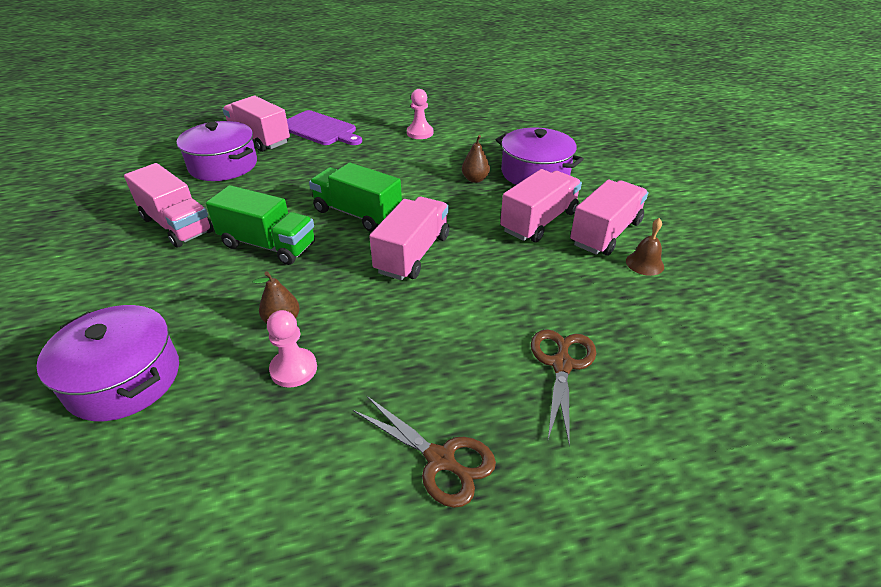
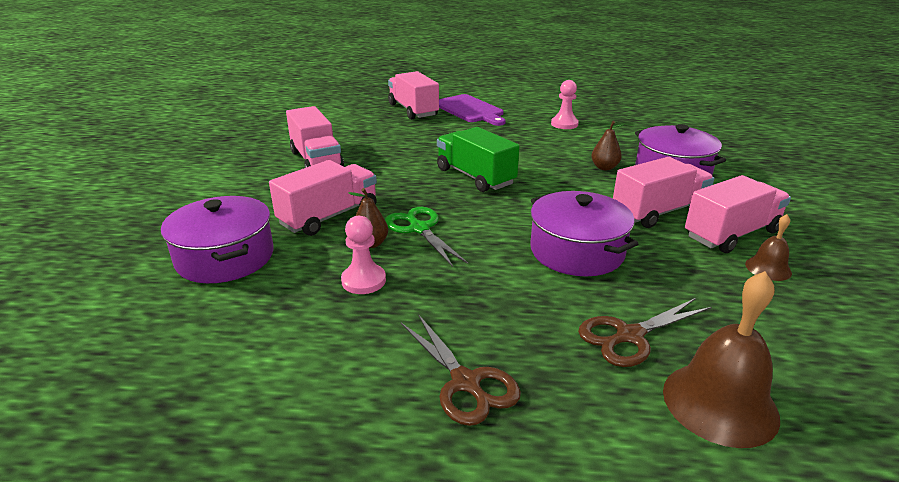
camera: 20 degrees right, 10 degrees down
(223, 165) = (373, 125): purple pot -> purple pot (577, 251)
(268, 245) = (384, 187): green truck -> none
(326, 291) = (419, 229): none -> green scissors
(413, 254) = (514, 216): pink truck -> pink truck (329, 216)
(562, 365) = (629, 336): brown scissors -> brown scissors turned 150 degrees counterclockwise
(653, 413) = (720, 403): none -> brown bell

